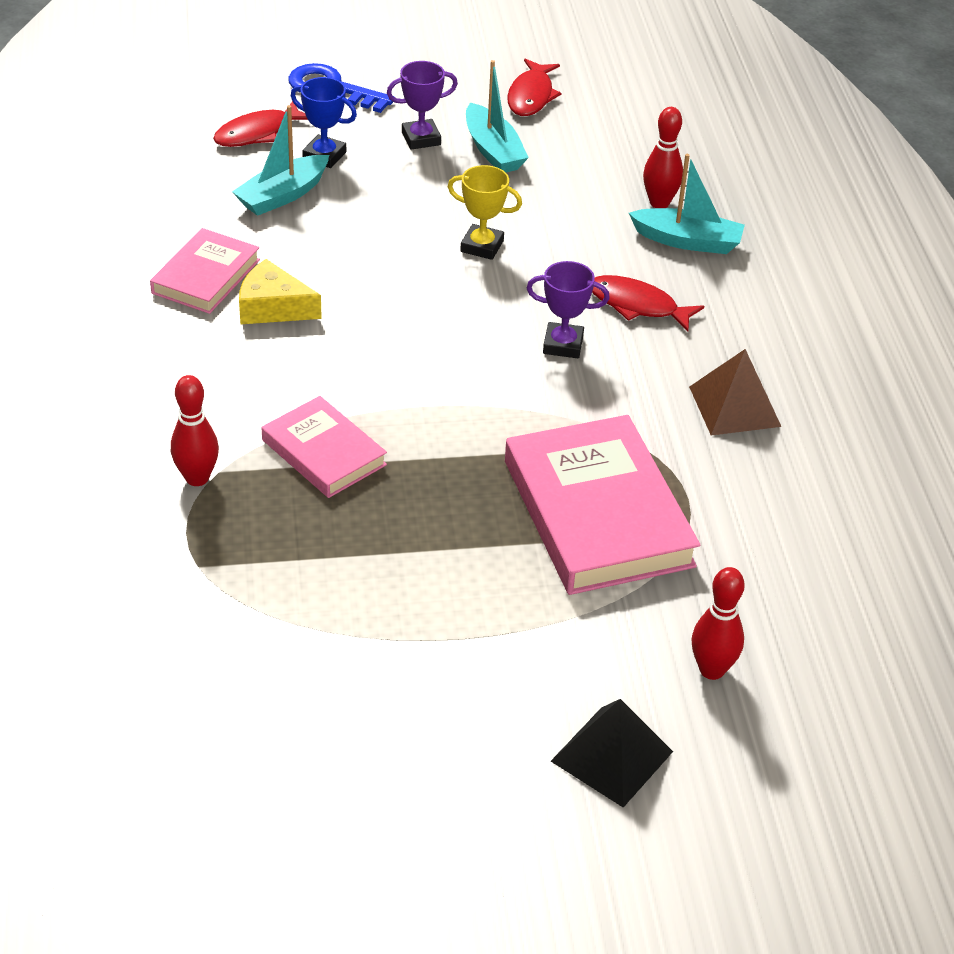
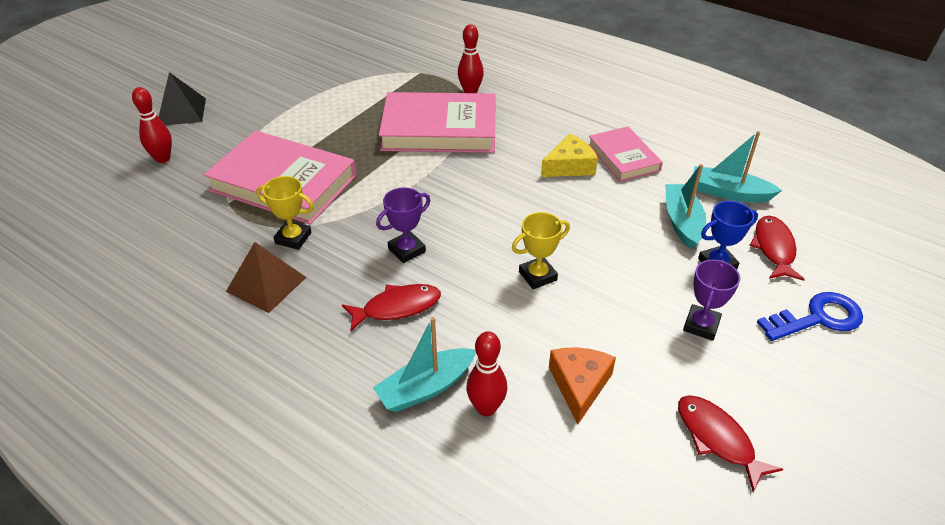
camera: 135 degrees right, 0 degrees up
(324, 452) = (439, 129): pink book -> pink book, size x1.75
(493, 150) = (650, 356): turquoise boat -> turquoise boat (729, 193)
(572, 171) = (579, 385): none -> orange cheese
(659, 435) = (293, 238): none -> yellow trophy

